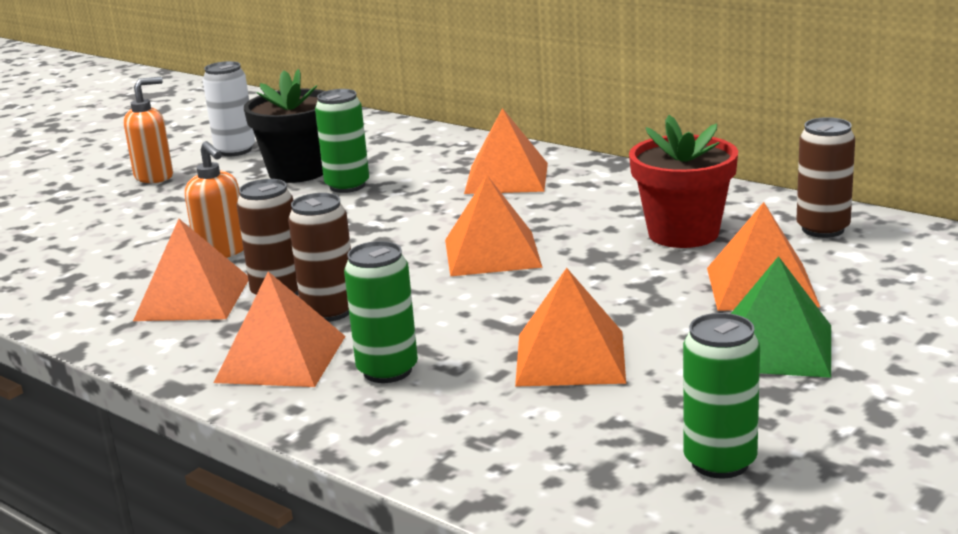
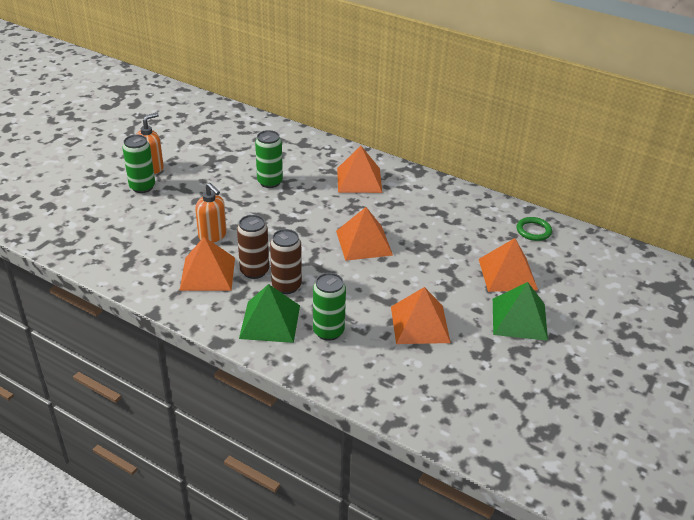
camera: 10 degrees left, 15 degrees up
(235, 150) = (194, 146): white can -> none
(281, 358) = (270, 321): orange pyramid -> green pyramid
(298, 172) = (237, 168): black flower pot -> none
(683, 233) = (462, 231): red flower pot -> none
(720, 462) = (502, 396): green can -> green can (142, 187)
(823, 229) = (533, 231): brown can -> green ring

